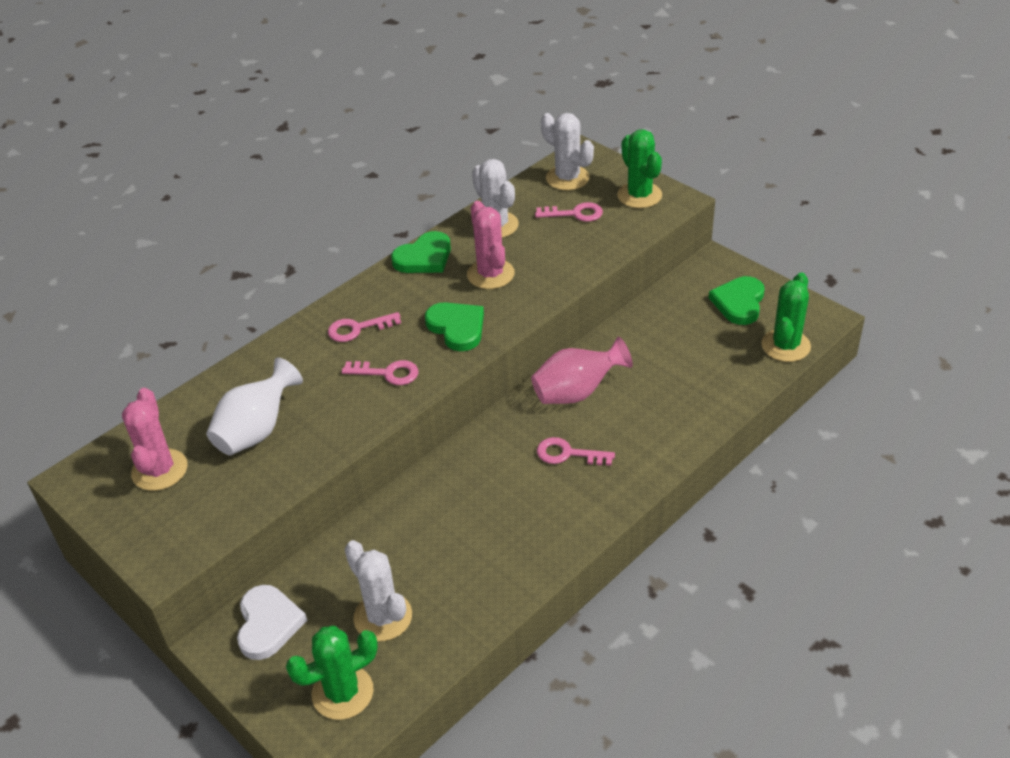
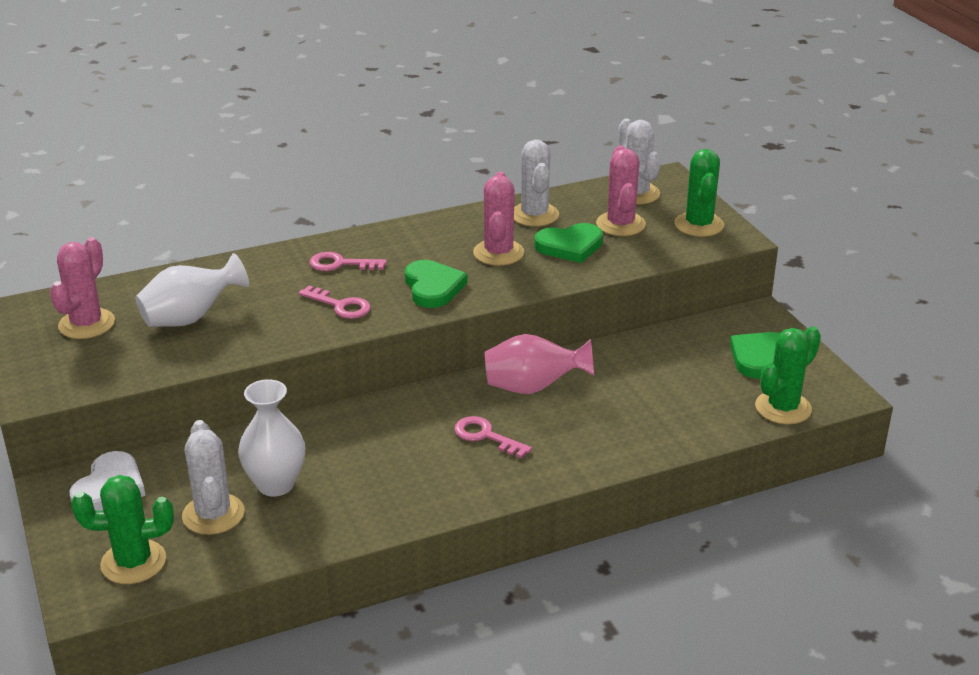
camera: 20 degrees right, 10 degrees down
(418, 566) = (275, 484): none -> white vase
(424, 257) = (445, 224): green heart -> green heart (570, 246)
(575, 214) = (620, 224): pink key -> pink cactus

